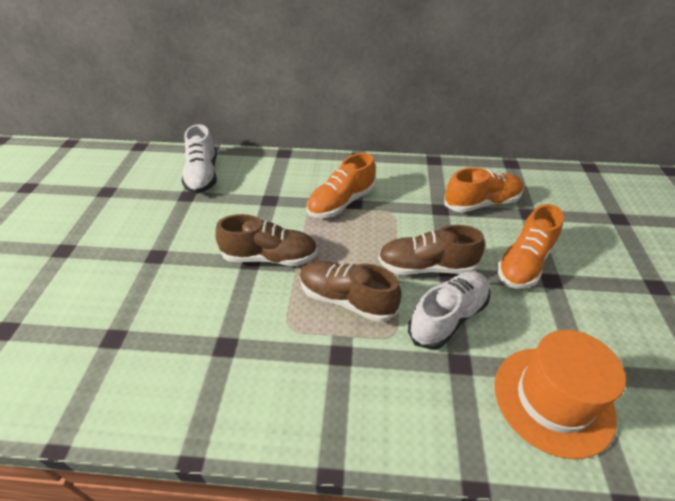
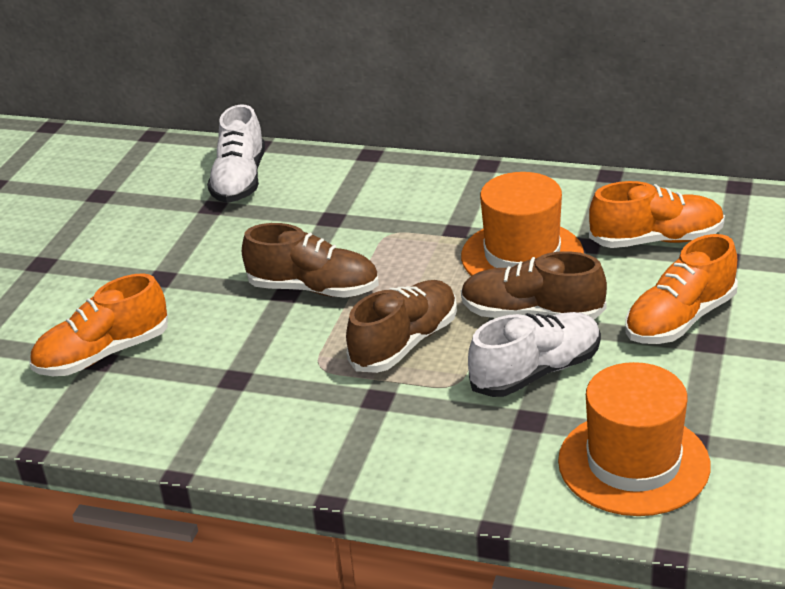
camera: 15 degrees right, 10 degrees down
(341, 202) = (437, 228): orange shoe -> orange shoe (103, 354)
(347, 299) = (405, 343): brown shoe -> brown shoe turned 90 degrees clockwise
(403, 220) = (522, 255): none -> orange hat

